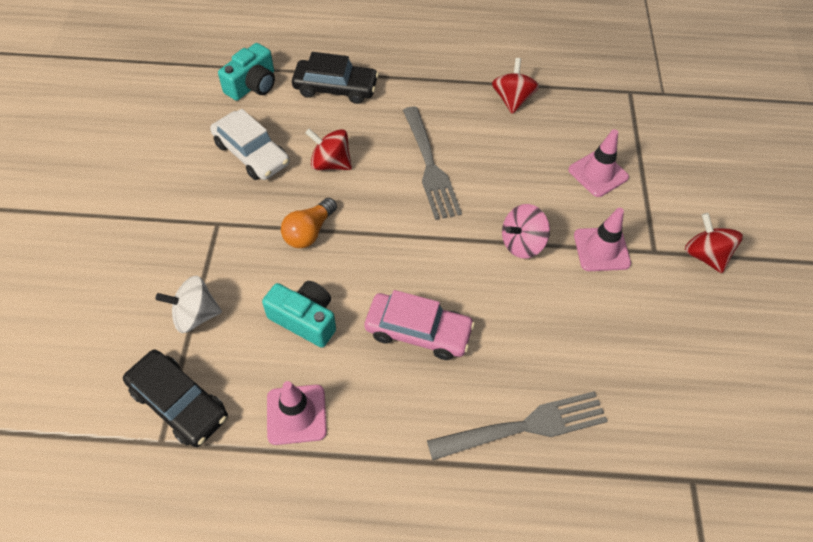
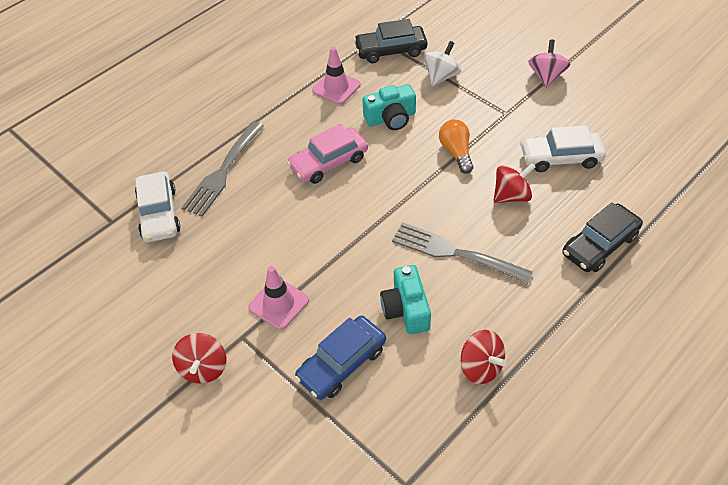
camera: 135 degrees right, 5 degrees down
(252, 85) = (645, 194): turquoise camera -> turquoise camera (406, 309)
(522, 243) = (333, 259): pink spinning top -> pink spinning top (546, 76)
(598, 173) = (342, 363): pink traffic cone -> blue car
(634, 439) = (159, 214): none -> white car
(704, 255) = (203, 368): red spinning top -> red spinning top turned 75 degrees clockwise

